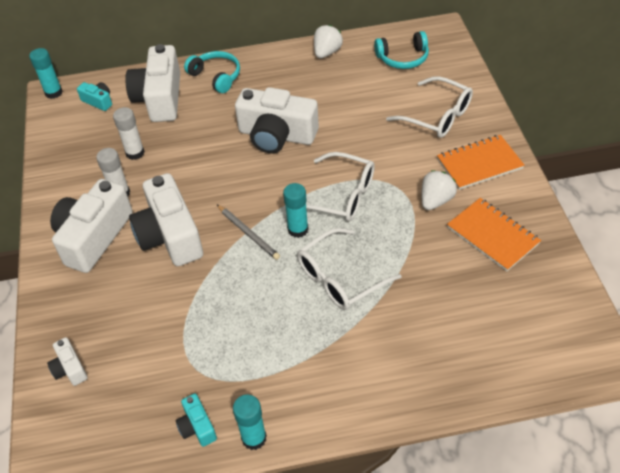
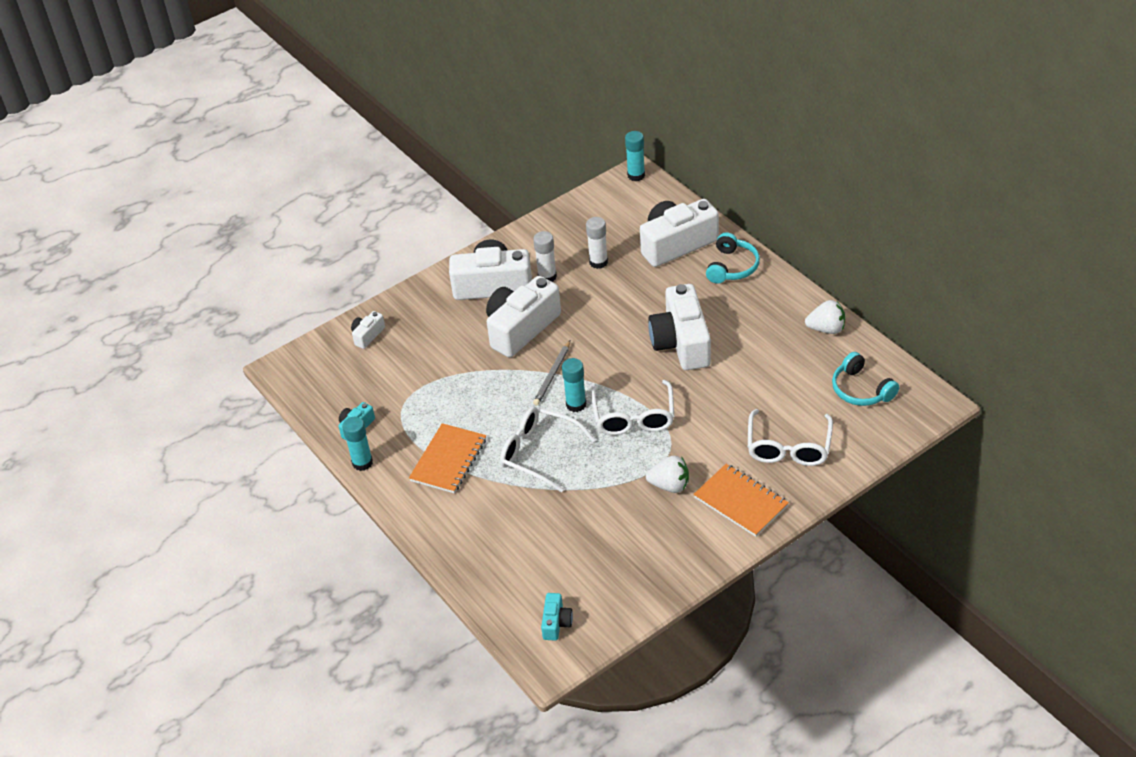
camera: 65 degrees right, 5 degrees down
(98, 101) = (645, 208): turquoise camera -> turquoise camera (556, 623)
(492, 235) = (650, 540): orange notebook -> orange notebook (448, 460)

